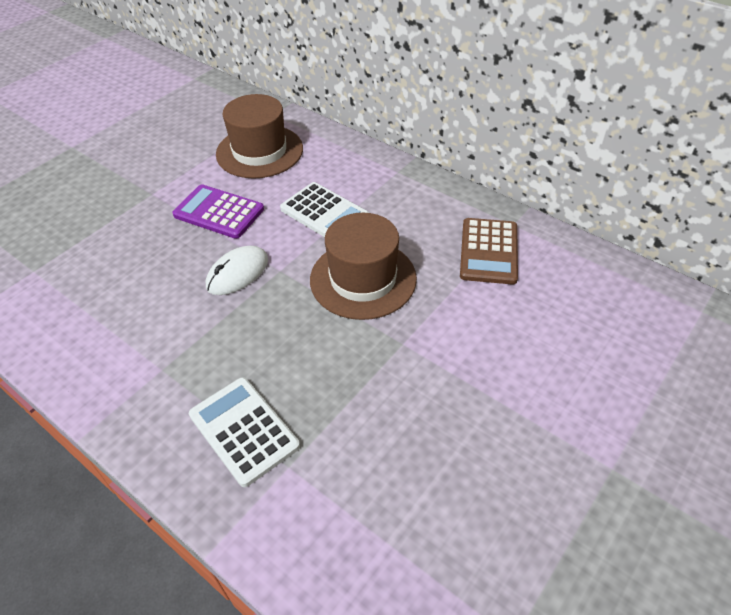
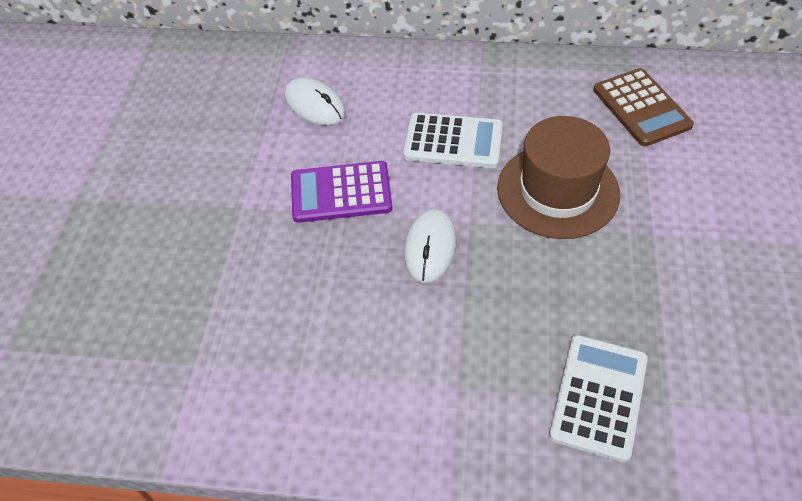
camera: 30 degrees left, 5 degrees up
(244, 430) = (599, 397): white calculator -> white calculator turned 90 degrees clockwise
(259, 151) = (315, 105): brown hat -> white mouse

